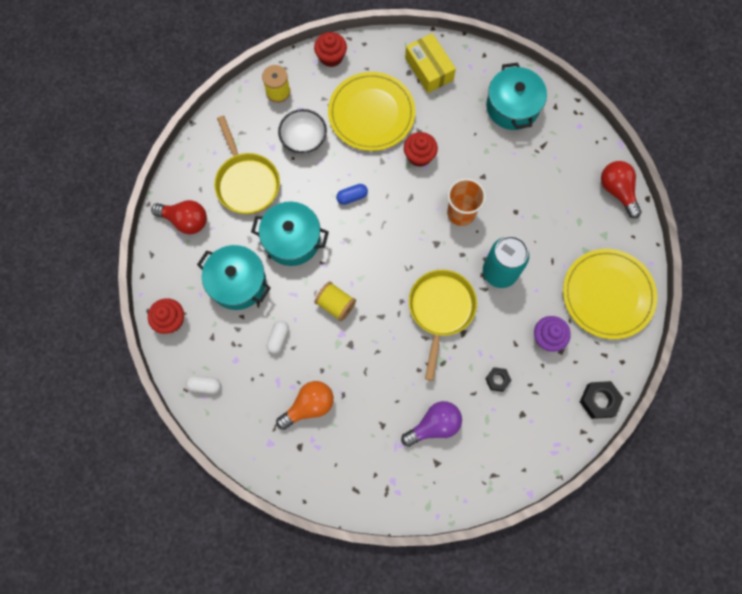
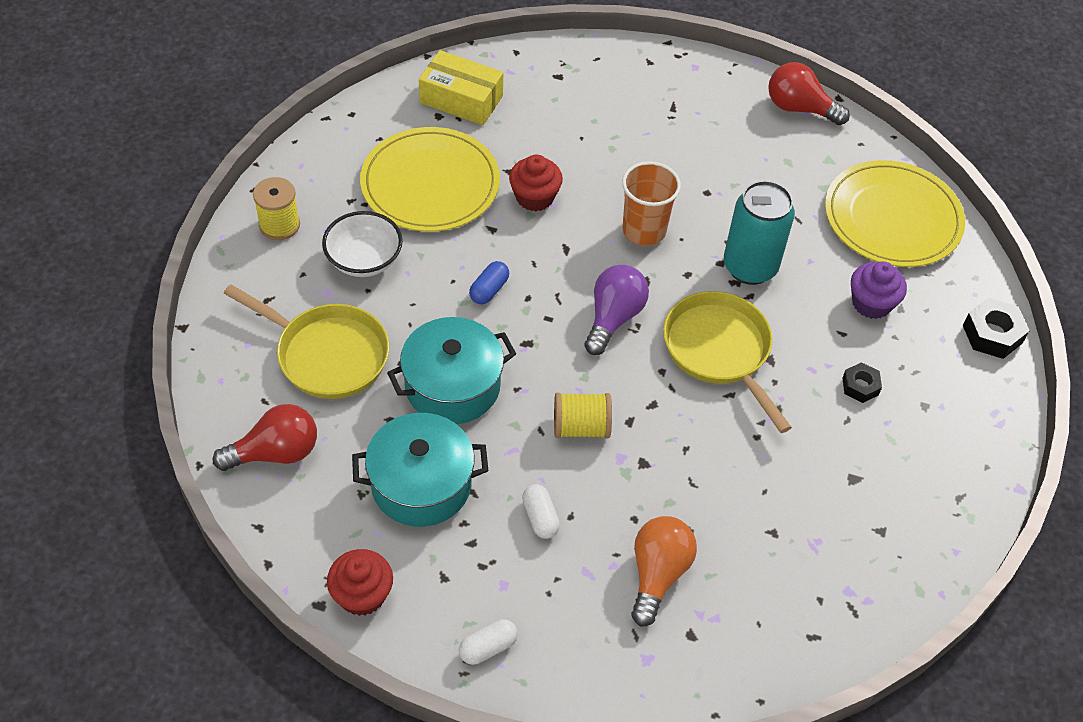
camera: 40 degrees left, 20 degrees down
(331, 57) = (320, 150): red cupcake -> none
(434, 425) = (836, 488): purple light bulb -> purple light bulb (613, 318)
(512, 107) = (600, 87): turquoise pot -> none

